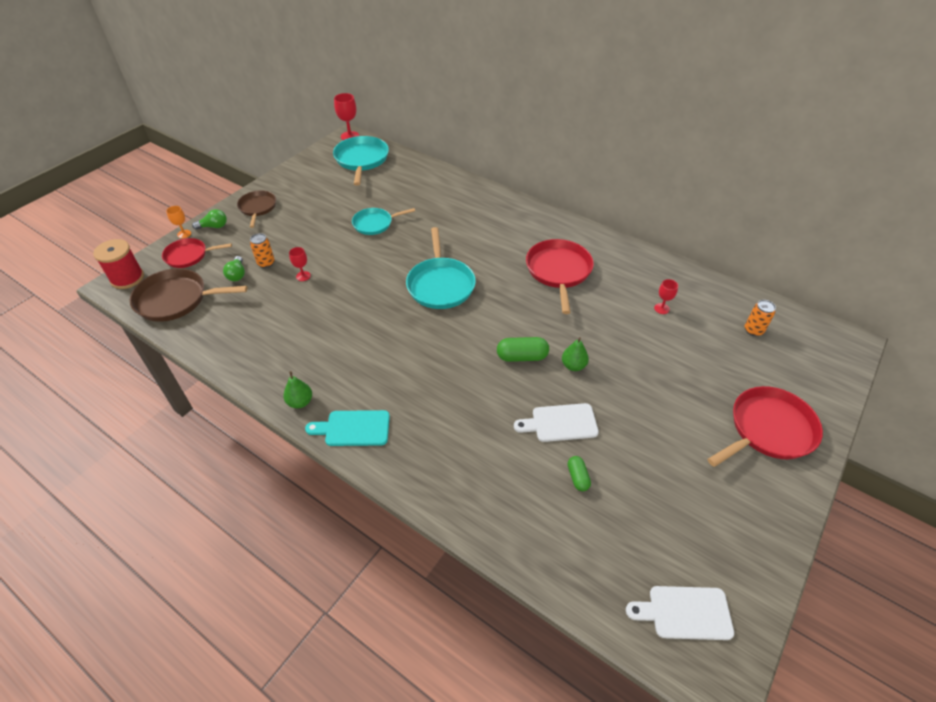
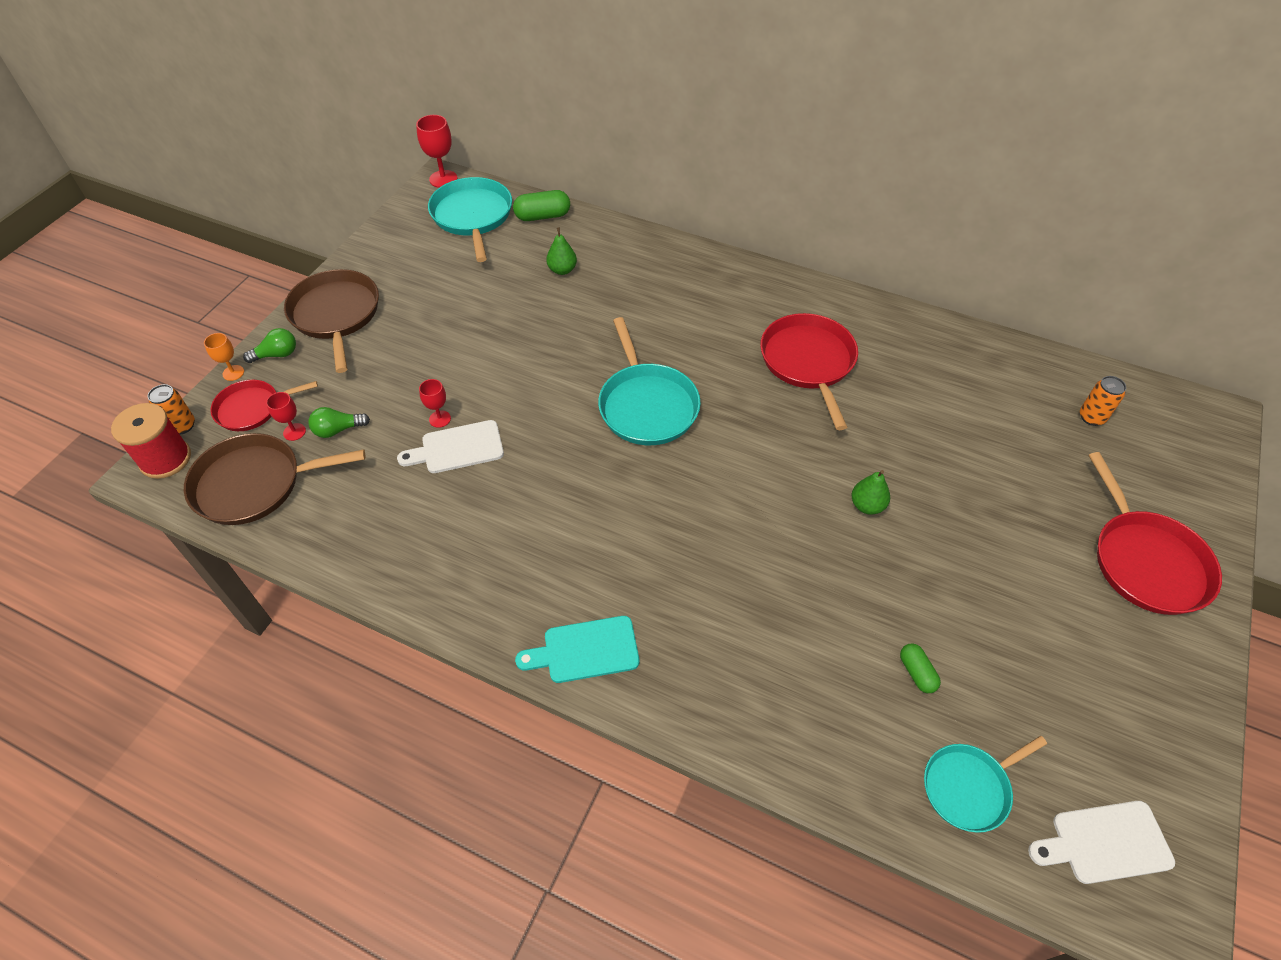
camera: 10 degrees left, 5 degrees up
(237, 274) = (338, 430): green light bulb -> green light bulb turned 90 degrees clockwise
(257, 208) = (336, 315): brown pan -> brown pan, size x1.57
(266, 263) = (377, 405): orange can -> orange can (182, 426)
(300, 402) = (495, 621): green pear -> green pear (562, 270)
(375, 224) = (523, 319): turquoise pan -> turquoise pan (969, 787)
(522, 357) = (793, 502): green capsule -> green capsule (542, 216)
(560, 423) = (872, 595): white cutting board -> white cutting board (457, 448)
(661, 308) = (963, 401): red goblet -> red goblet (294, 432)
(768, 430) = (1146, 561): red pan -> red pan turned 120 degrees clockwise

